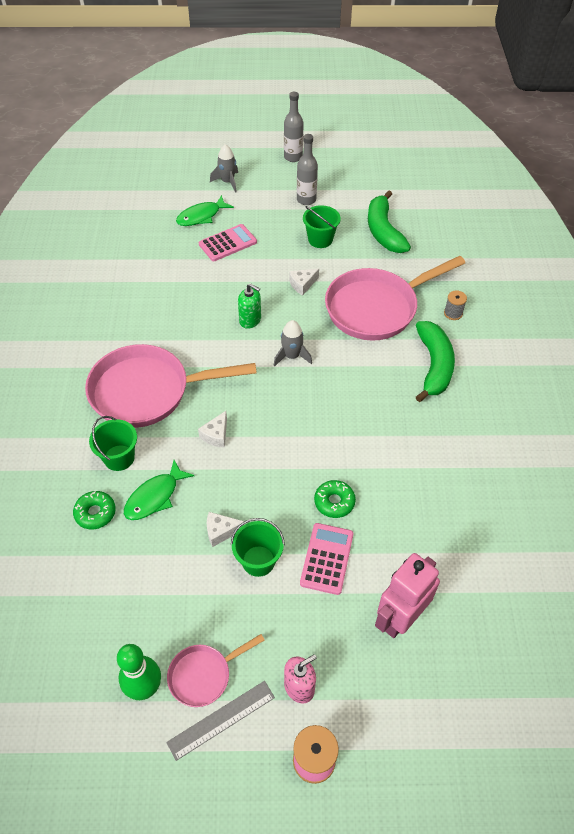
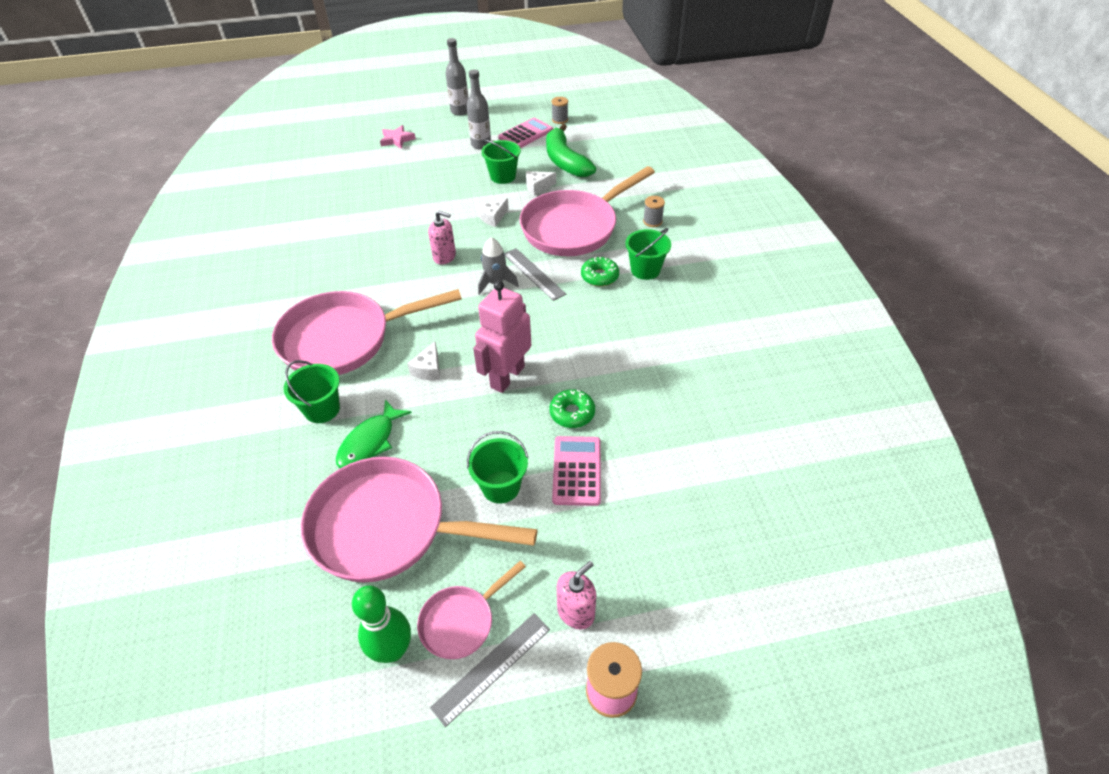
camera: 10 degrees left, 5 degrees down
(95, 513) = (303, 470): green donut -> green donut (599, 276)
(157, 580) = (388, 528): none -> pink pan
(201, 216) = (375, 172): green fish -> none
(221, 531) = (452, 464): white cheese -> white cheese (538, 187)
(227, 182) = (397, 139): grey rocket -> pink star
(227, 243) = (407, 192): pink calculator -> pink calculator (525, 134)
(250, 320) = (444, 257): green soap dispenser -> pink soap dispenser
(328, 352) = (534, 274): none -> grey ruler
(388, 181) = (560, 120): none -> grey spool
(400, 618) = (671, 516): pink robot -> pink robot (507, 377)
(434, 366) = (645, 270): green banana -> green bucket

